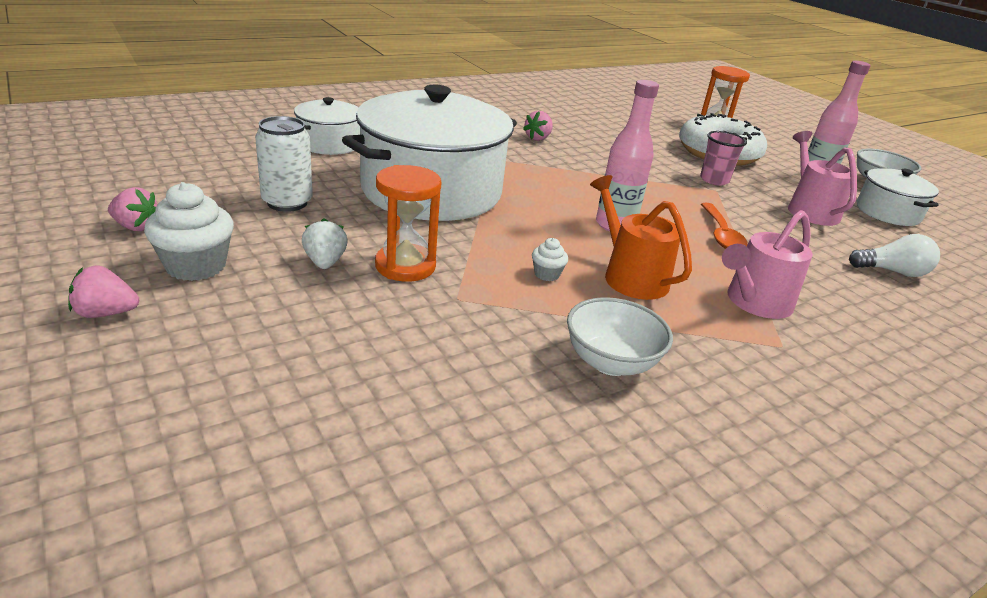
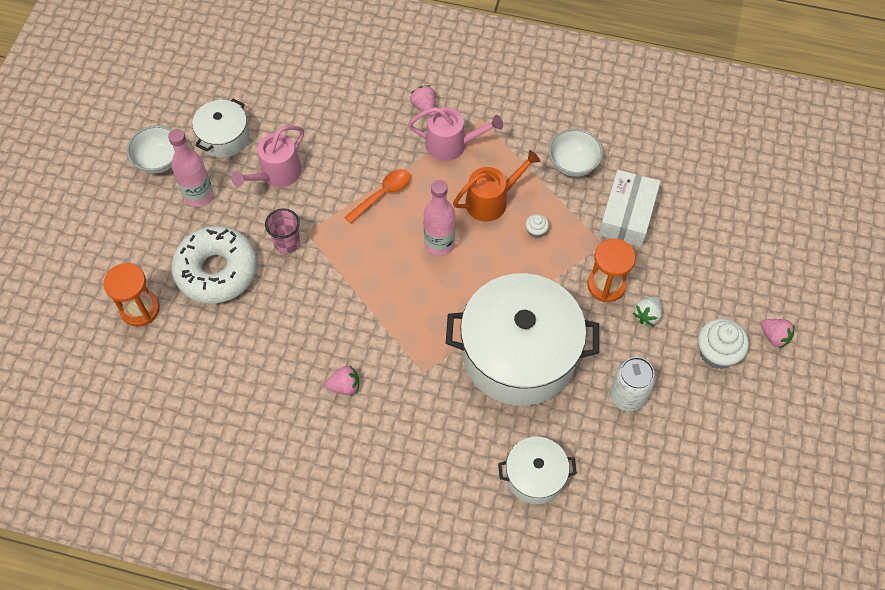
camera: 130 degrees left, 30 degrees up
(136, 227) = (732, 417): pink strawberry -> pink strawberry (424, 106)
(462, 343) = (627, 215): none -> white box
(630, 276) = (491, 201): orange watering can -> orange watering can turned 135 degrees counterclockwise
(892, 272) = (332, 108): white light bulb -> none

